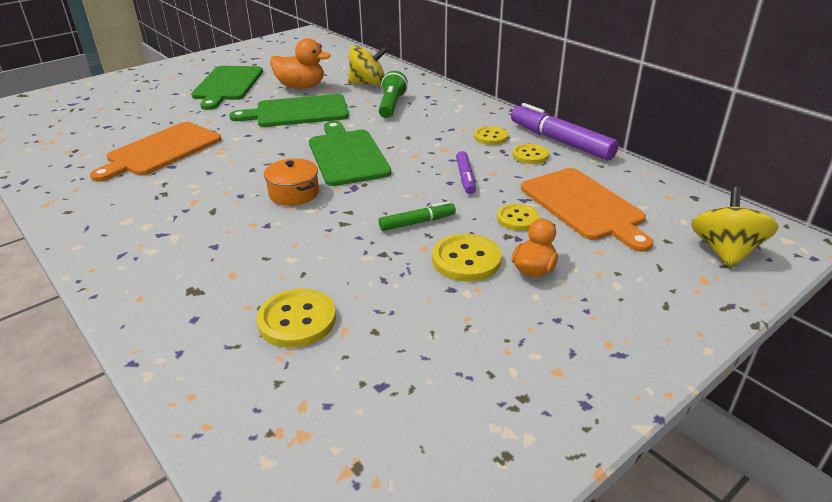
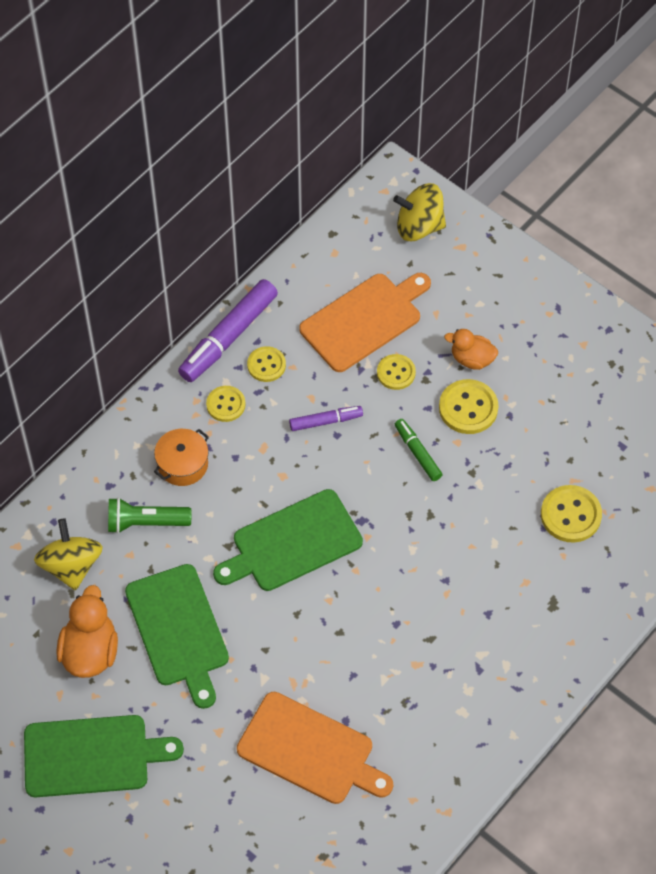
camera: 100 degrees left, 25 degrees up
(294, 193) = (384, 573): orange pot -> orange pot (182, 464)

